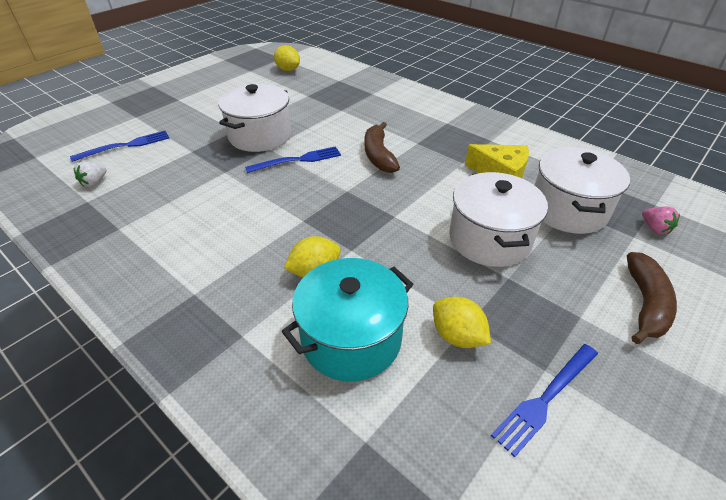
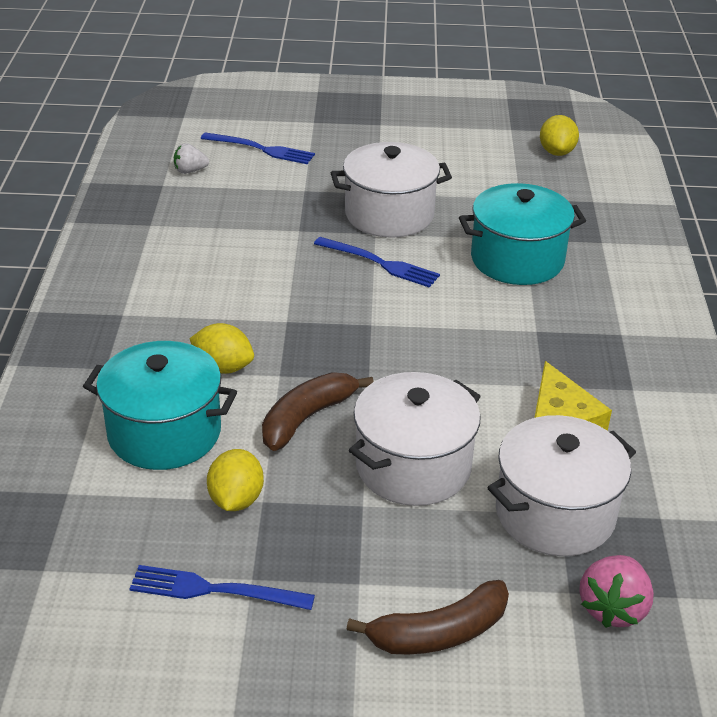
camera: 50 degrees right, 5 degrees down
(354, 120) = (517, 259): none -> turquoise pot
(378, 155) = (467, 314): brown banana -> brown banana (307, 418)
(655, 228) = (613, 608): pink strawberry -> pink strawberry, size x1.56

